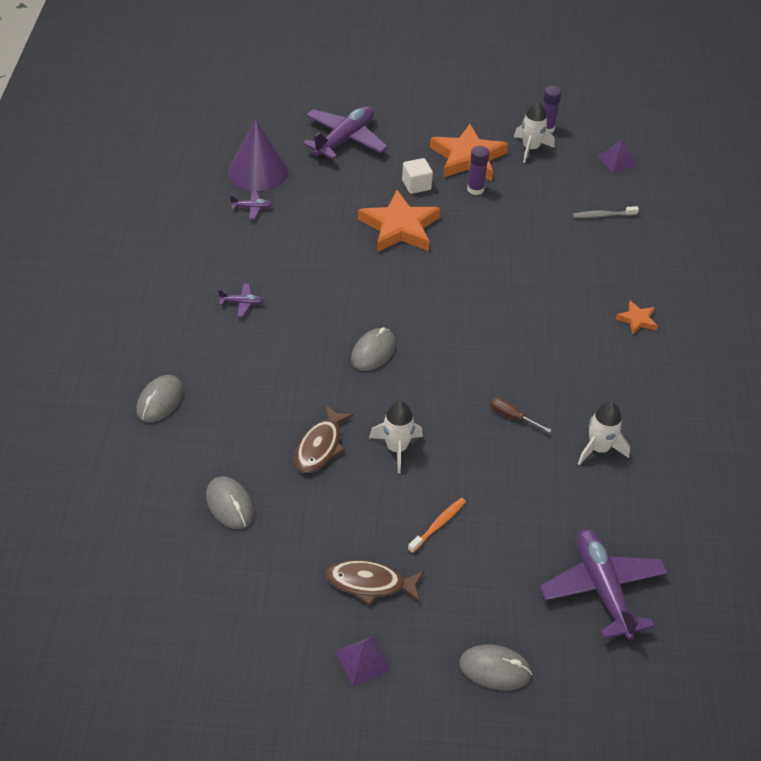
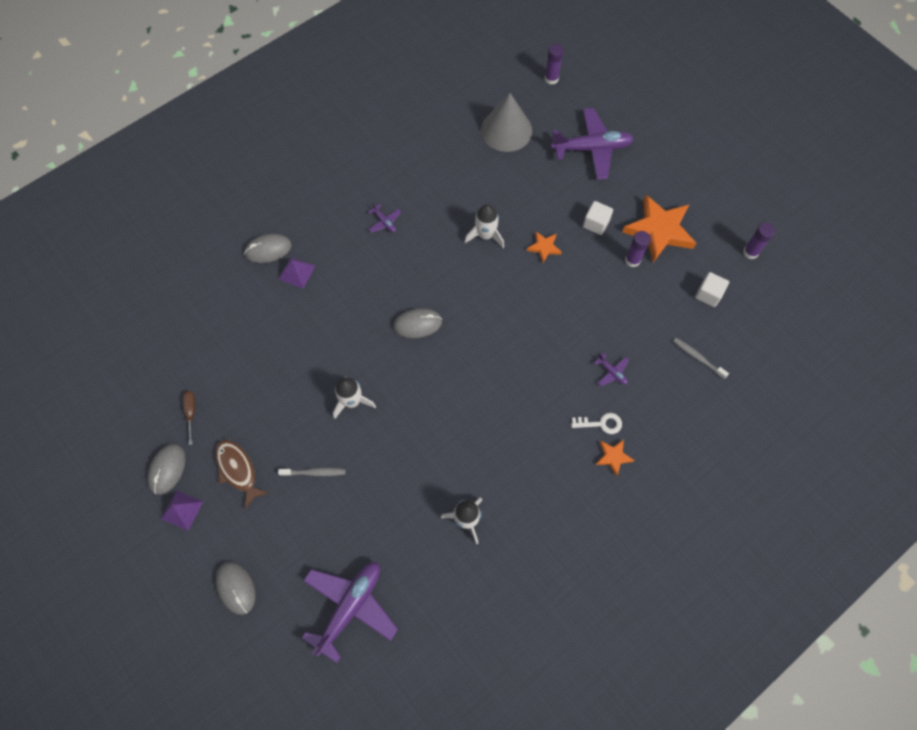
camera: 50 degrees right, 20 degrees up
(230, 505) = (227, 350): grey mouse -> grey mouse (167, 469)
(247, 115) = (551, 79): none -> purple glue stick
(252, 208) = (470, 156): purple plane -> purple plane (611, 372)
(258, 171) = (506, 130): purple cone -> grey cone
(320, 446) = (314, 359): brown fish -> none
(399, 227) = (544, 247): orange star -> orange star, size x0.48
(438, 525) = (314, 472): orange toothbrush -> grey toothbrush
(512, 417) = (442, 446): brown screwdriver -> brown screwdriver (191, 413)
(530, 148) = (716, 259): white rocket -> white rocket (485, 235)
(555, 173) = (708, 294): none -> white cube
(600, 306) = (601, 423): none -> white key
(617, 161) = (770, 322): purple pyramid -> purple pyramid (296, 272)

